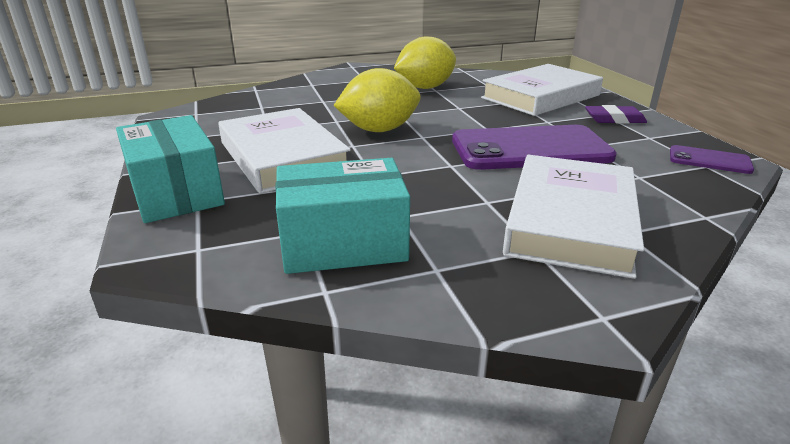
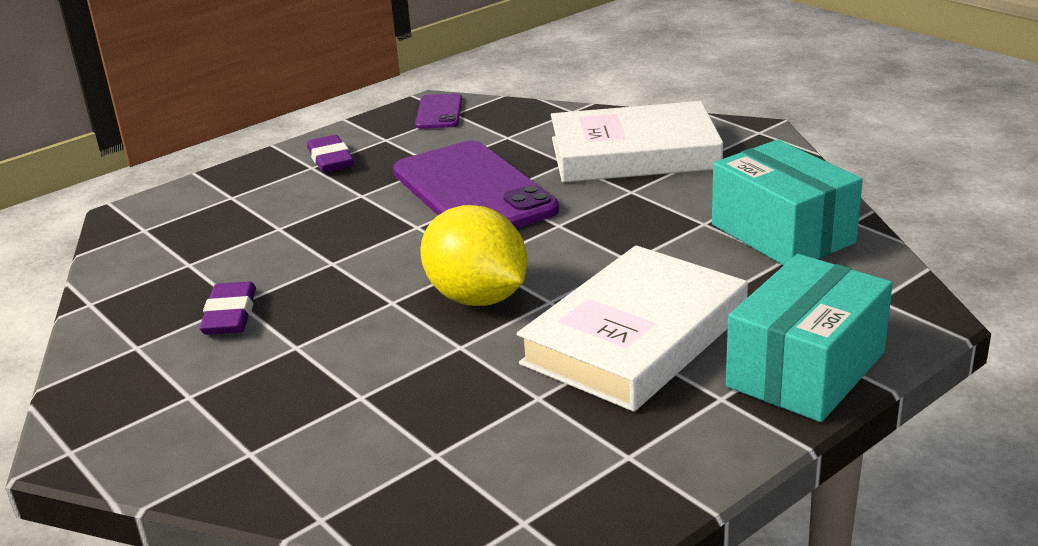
camera: 110 degrees left, 0 degrees up
(425, 88) = (230, 315): yellow lemon -> purple eraser
(540, 97) = (247, 213): white book -> none

